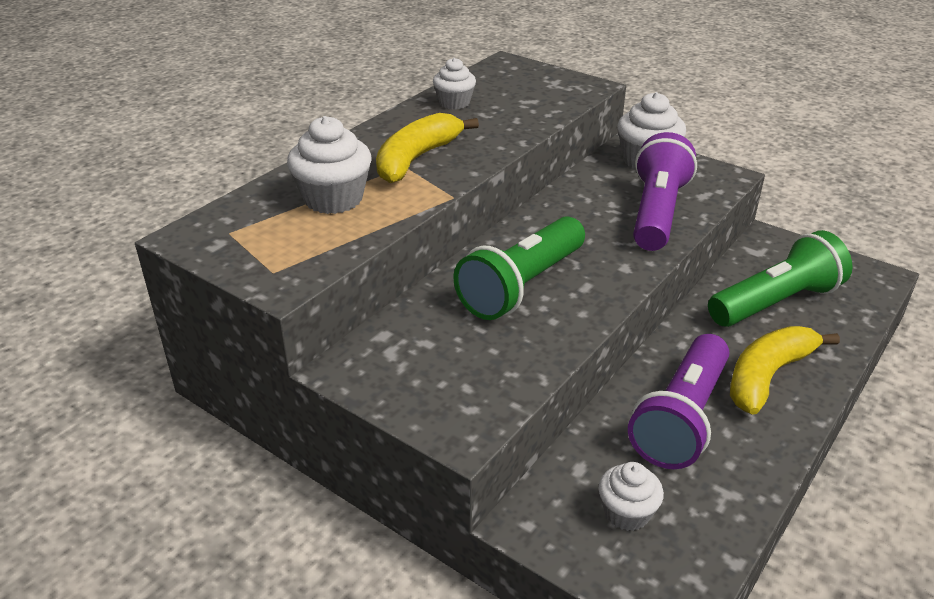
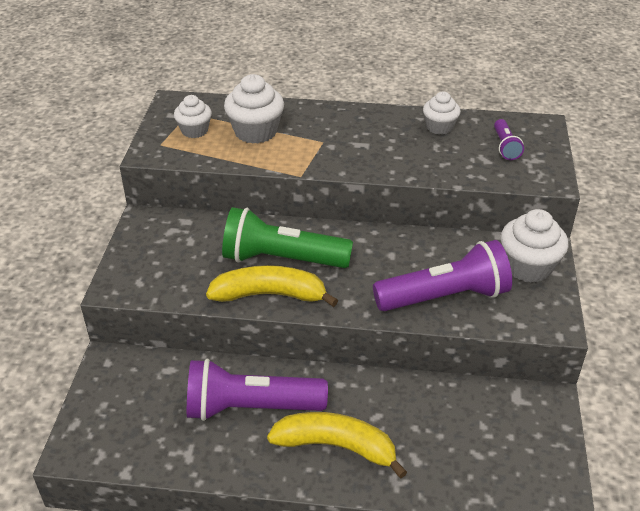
camera: 60 degrees right, 5 degrees up
(417, 159) = (337, 142): yellow banana -> yellow banana (270, 295)
(521, 86) = (505, 147): none -> purple flashlight
(627, 513) = (141, 405): white cupcake -> white cupcake (194, 130)
(775, 302) = (445, 429): green flashlight -> none

